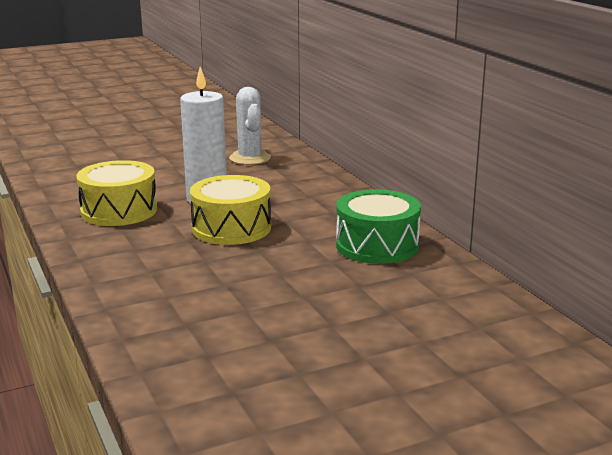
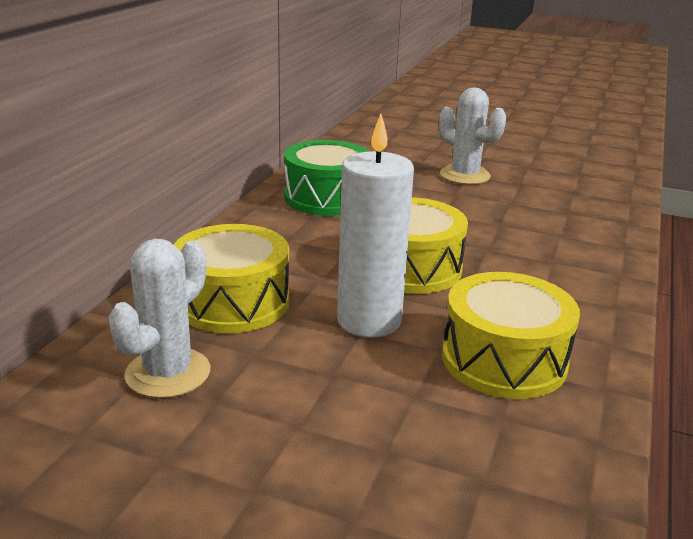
camera: 135 degrees left, 5 degrees up
(282, 181) = (233, 302): none -> yellow drum
(332, 321) = (465, 175): none -> white cactus

